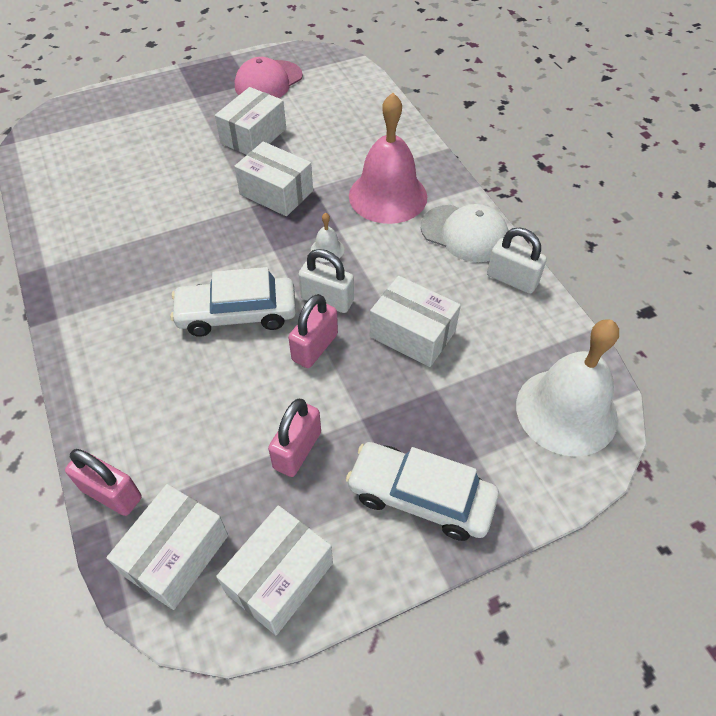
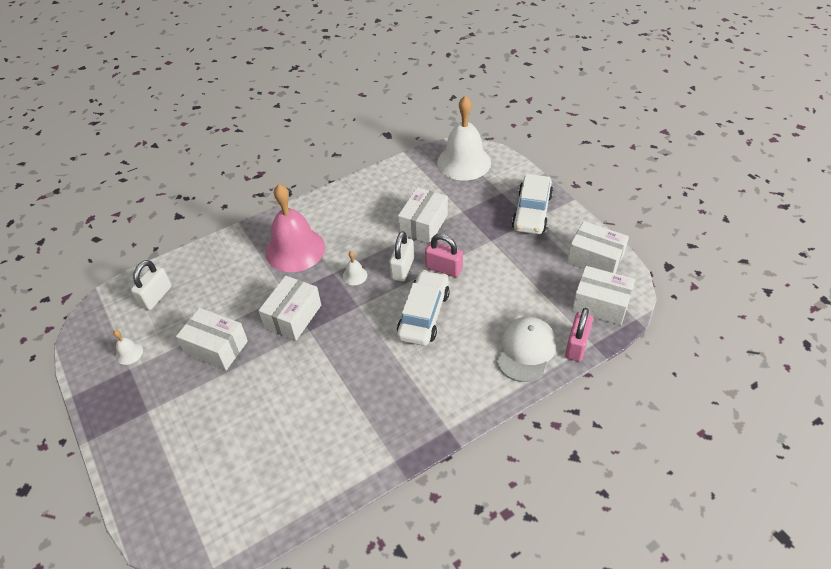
camera: 95 degrees left, 5 degrees down
(237, 314) = (424, 314): white car -> white car turned 150 degrees counterclockwise
(268, 81) = (129, 353): pink cap -> white bell
(297, 450) = (520, 264): pink padlock -> none
(464, 233) = (332, 207): white cap -> white cap (526, 350)
(512, 279) = (371, 184): white padlock -> white padlock (156, 296)

